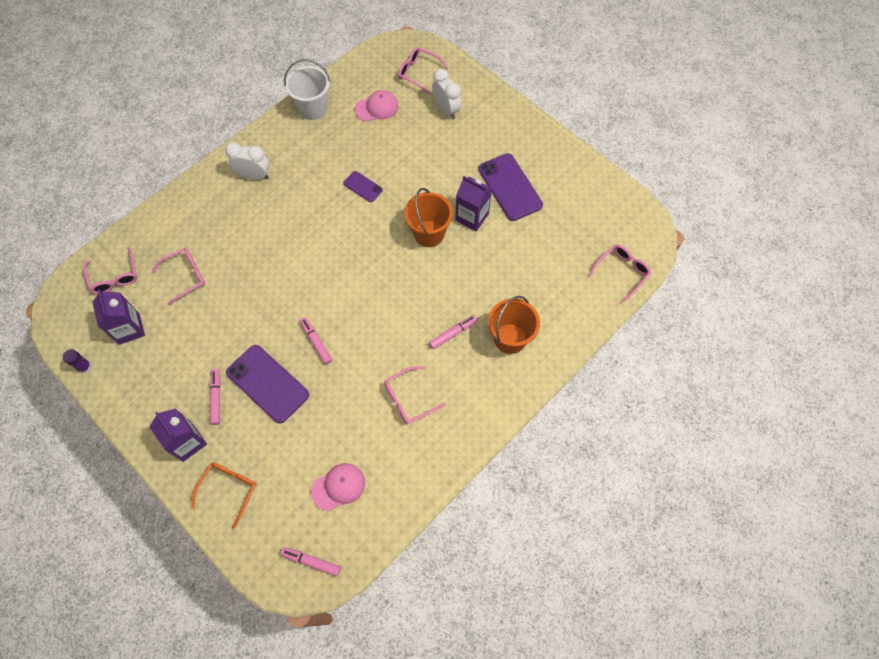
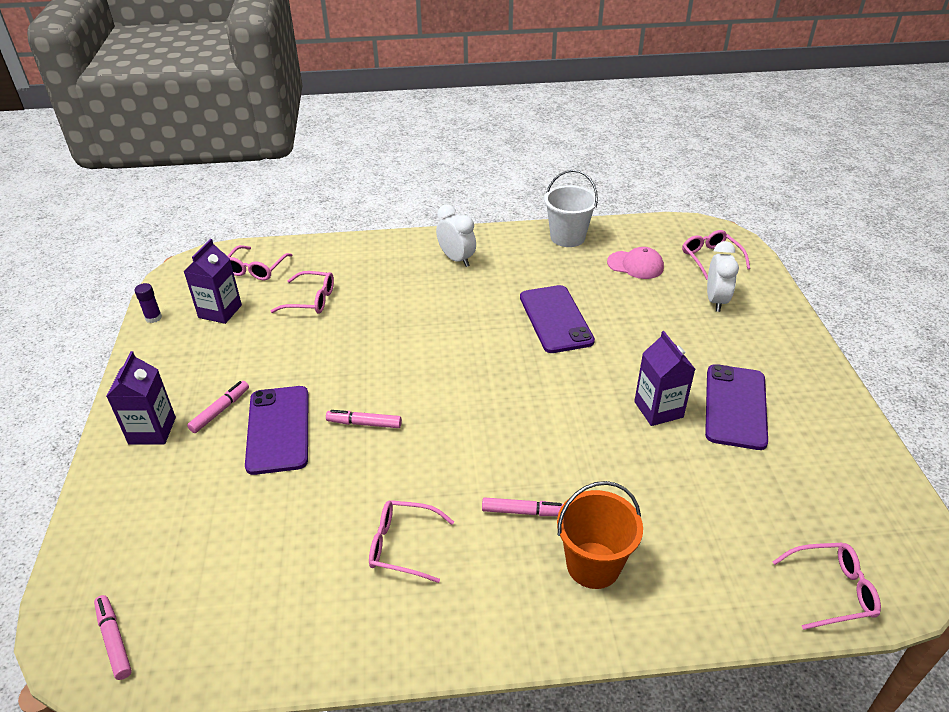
camera: 40 degrees right, 25 degrees down
(229, 489) = (133, 499): orange glasses -> none
(316, 342) = (365, 423): pink marker -> pink marker turned 90 degrees counterclockwise
(338, 487) = (230, 581): pink cap -> none
(363, 187) = (556, 319): purple phone -> purple phone, size x1.92
(429, 233) = (590, 397): orange bucket -> none

